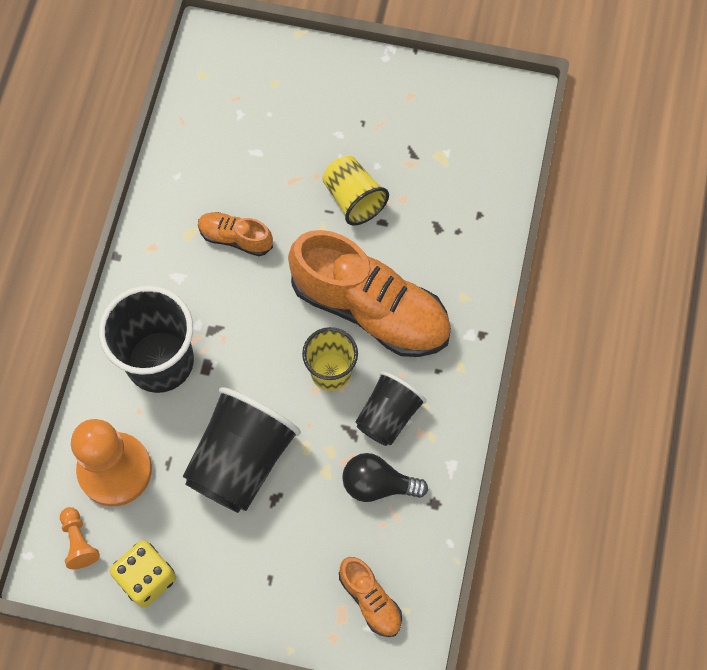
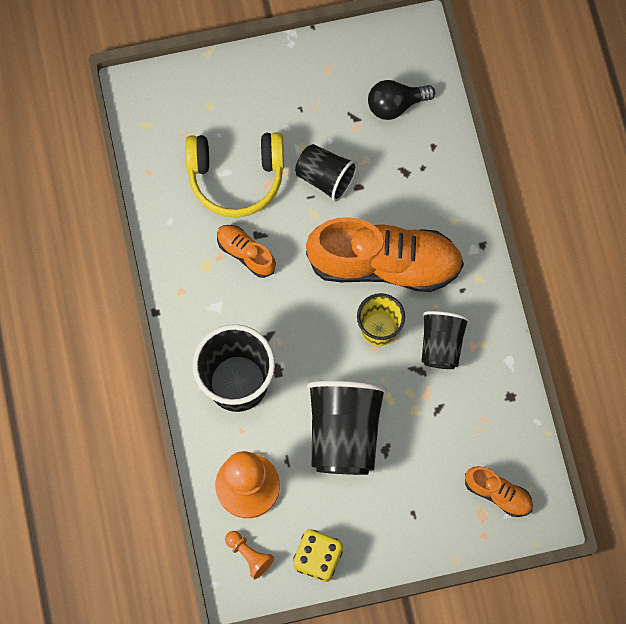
camera: 25 degrees left, 5 degrees up
(235, 238) = (246, 253): orange shoe -> orange shoe turned 45 degrees clockwise
(265, 160) = (236, 176): none -> yellow headphones
(353, 199) = (325, 177): yellow cup -> black cup
(378, 484) = (460, 402): black light bulb -> black light bulb (395, 105)

